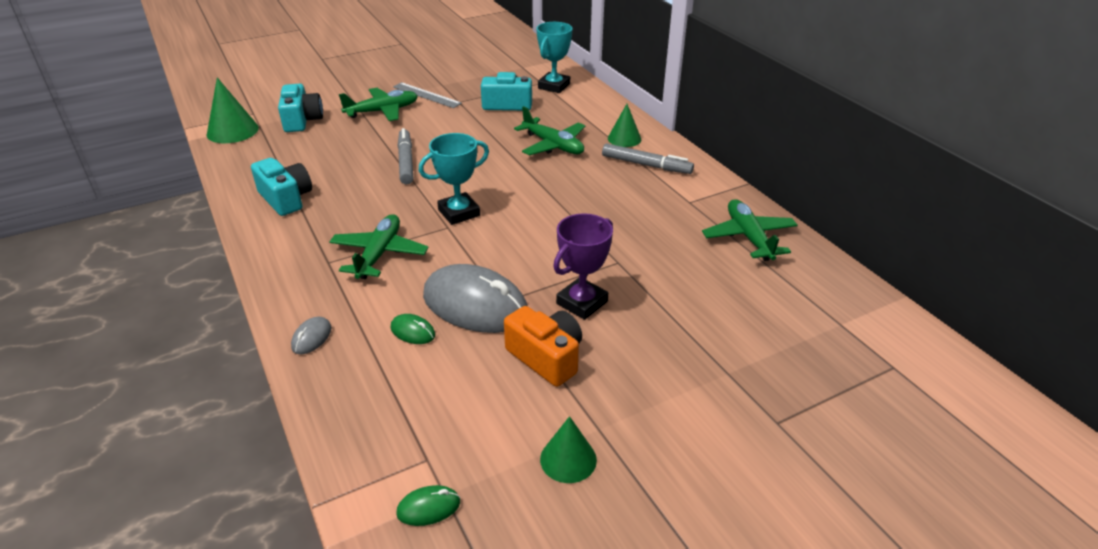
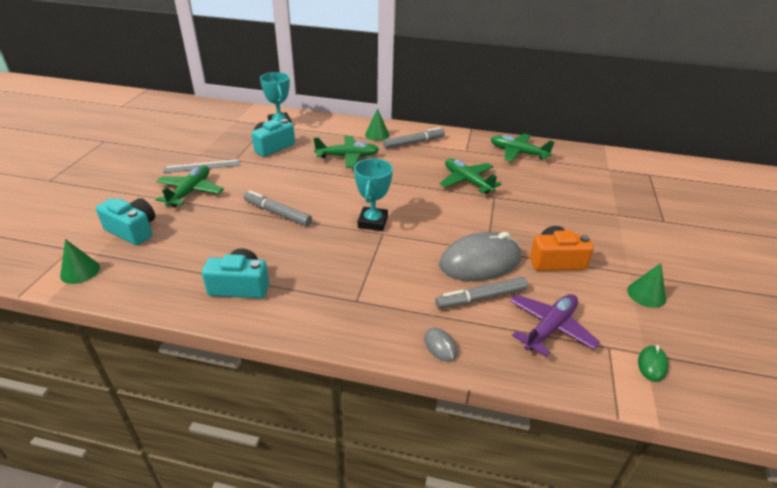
camera: 50 degrees left, 0 degrees up
(232, 131) = (80, 271): green cone -> green cone, size x0.67
(379, 254) = (377, 274): green plane -> green plane (467, 181)
(413, 332) = (481, 298): green mouse -> grey marker
(413, 400) = (550, 328): none -> purple plane
(582, 302) = (518, 225): purple trophy -> none

